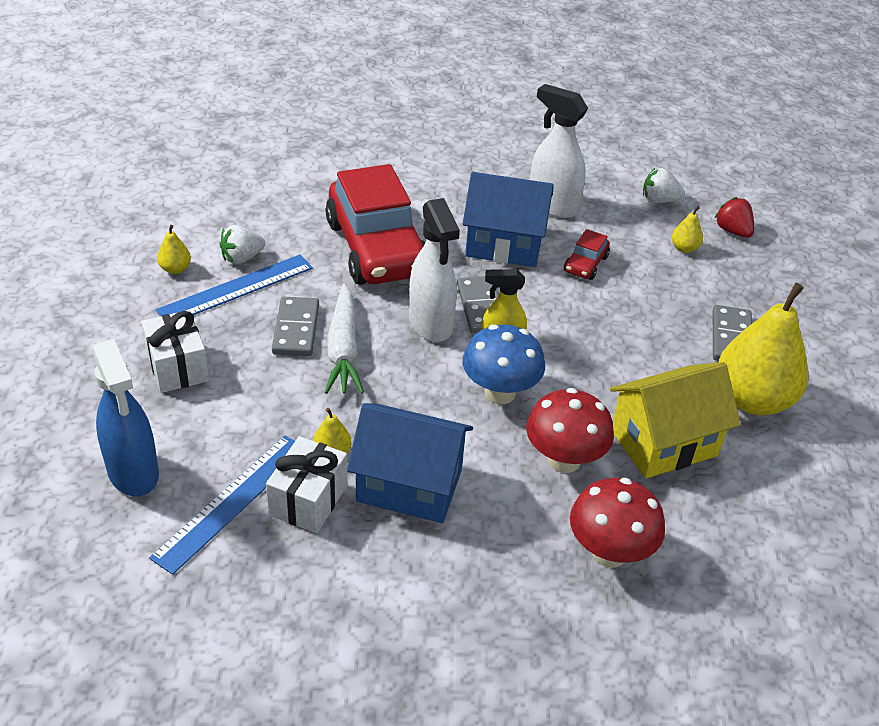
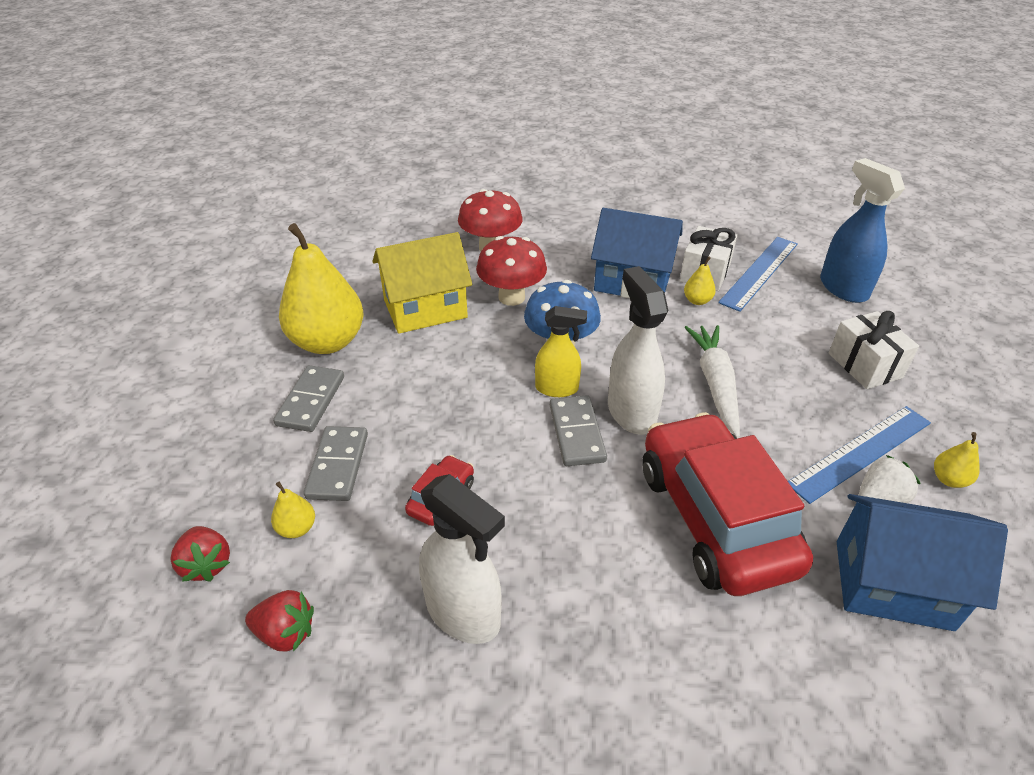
camera: 175 degrees left, 0 degrees up
(296, 329) = (771, 404): grey domino -> grey domino (338, 466)
(504, 244) = (544, 529): blue house -> blue house (892, 584)
(659, 200) = (286, 633): white strawberry -> red strawberry

